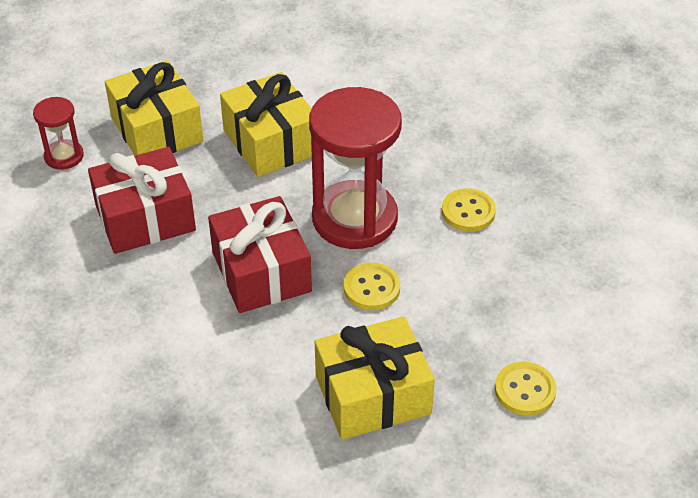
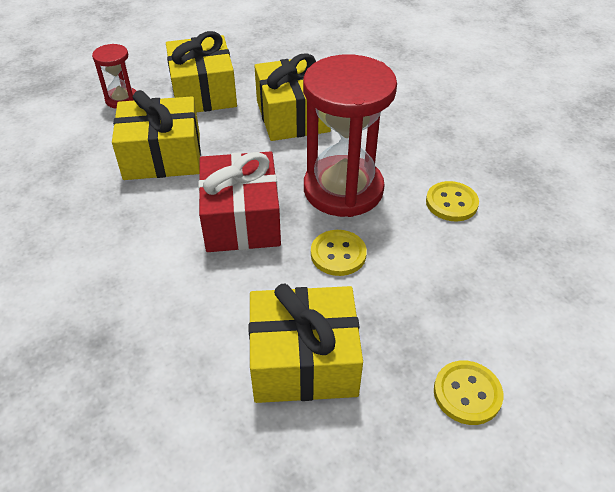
camera: 15 degrees right, 0 degrees up
(145, 218) = (162, 156): red gift -> yellow gift

